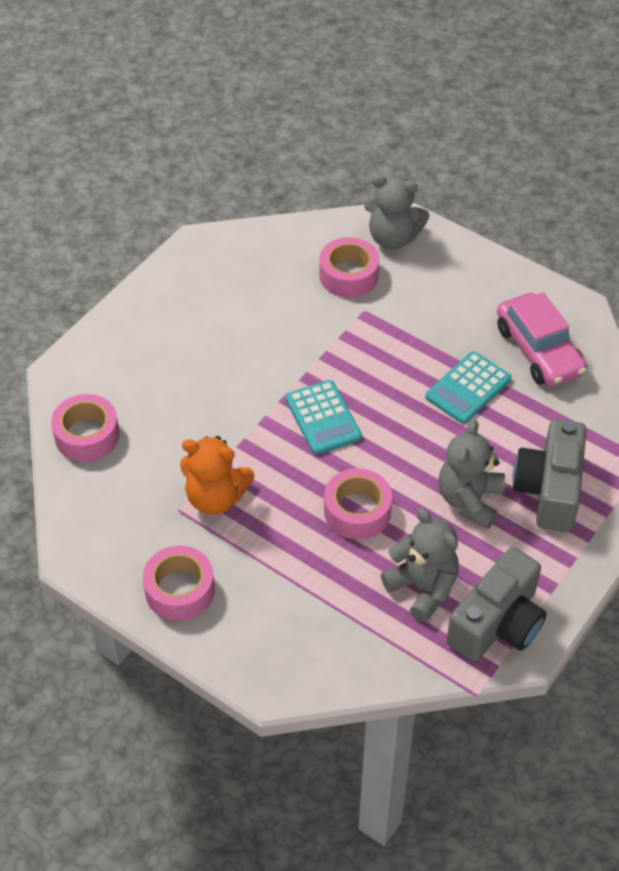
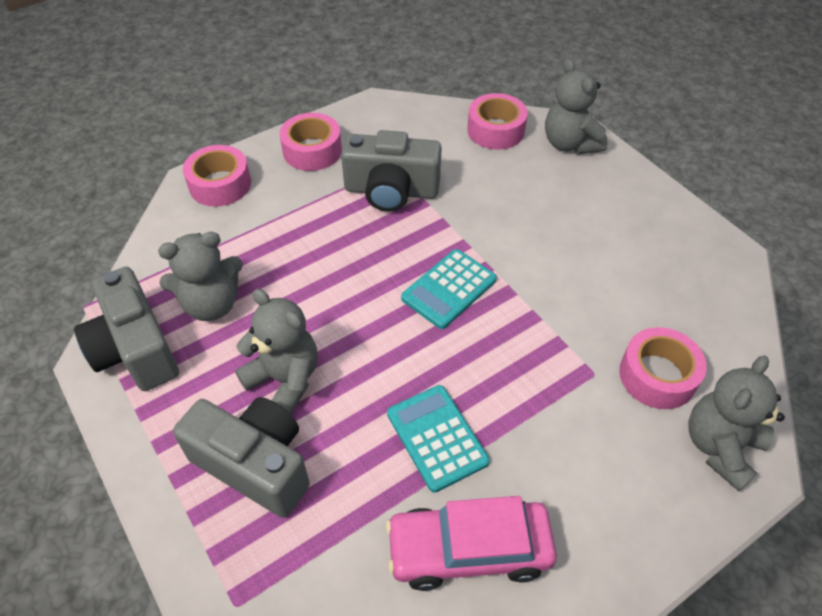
camera: 110 degrees right, 0 degrees up
(89, 371) = (570, 144): none -> grey teddy bear
(216, 497) = (391, 191): orange teddy bear -> grey camera
(323, 418) = (449, 289): turquoise calculator -> turquoise calculator turned 45 degrees counterclockwise
(357, 511) = (323, 282): pink tape -> pink tape (220, 184)

